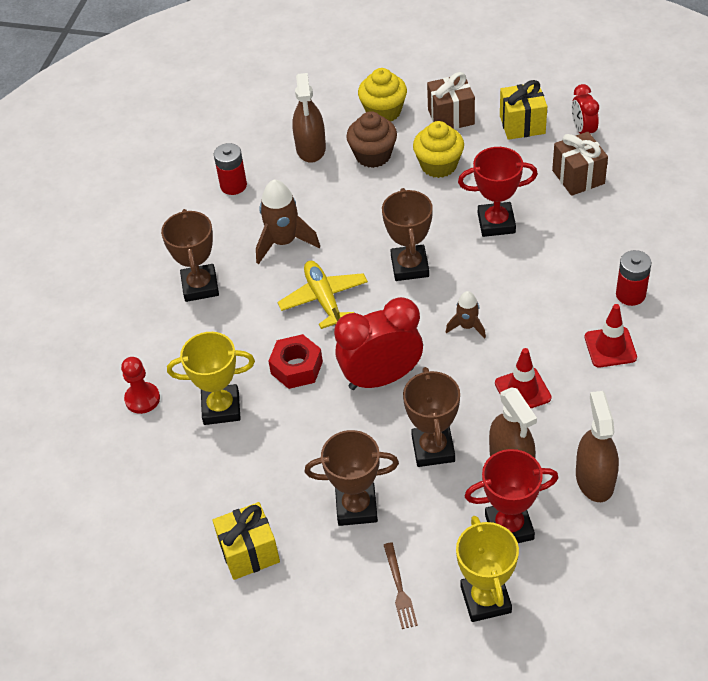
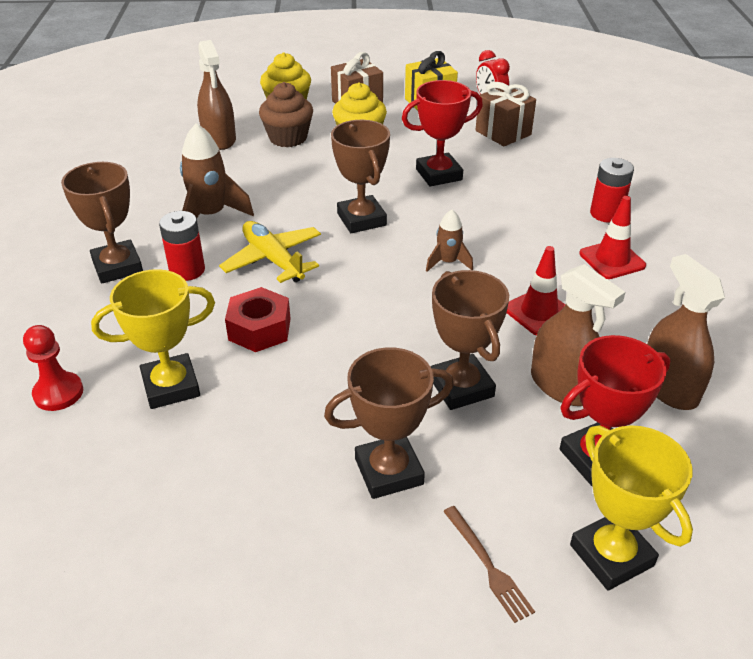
camera: 20 degrees left, 10 degrees down
(233, 185) = (139, 176): red battery -> red battery (187, 270)
(249, 552) = (253, 560): yellow gift -> none
(381, 378) = (368, 324): red clock -> none

